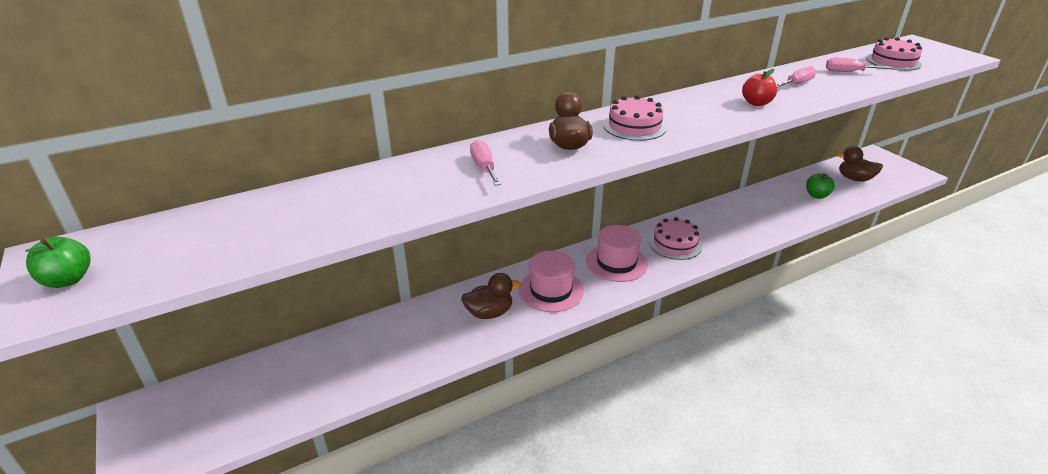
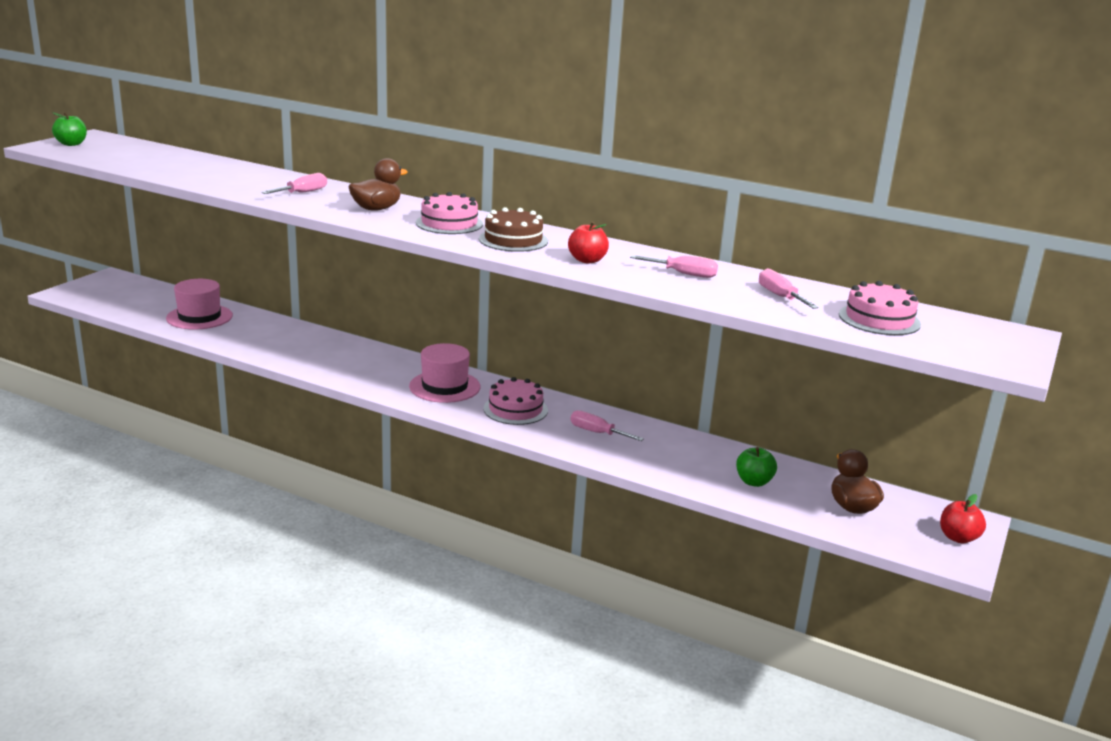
camera: 55 degrees right, 10 degrees down
(489, 313) = (308, 350): brown duck -> none
(551, 290) = (366, 367): pink hat -> pink hat (199, 317)
(694, 114) = (513, 240): none -> brown cake
(728, 224) = (597, 433): none -> pink screwdriver
(893, 164) = (958, 538): none -> red apple

